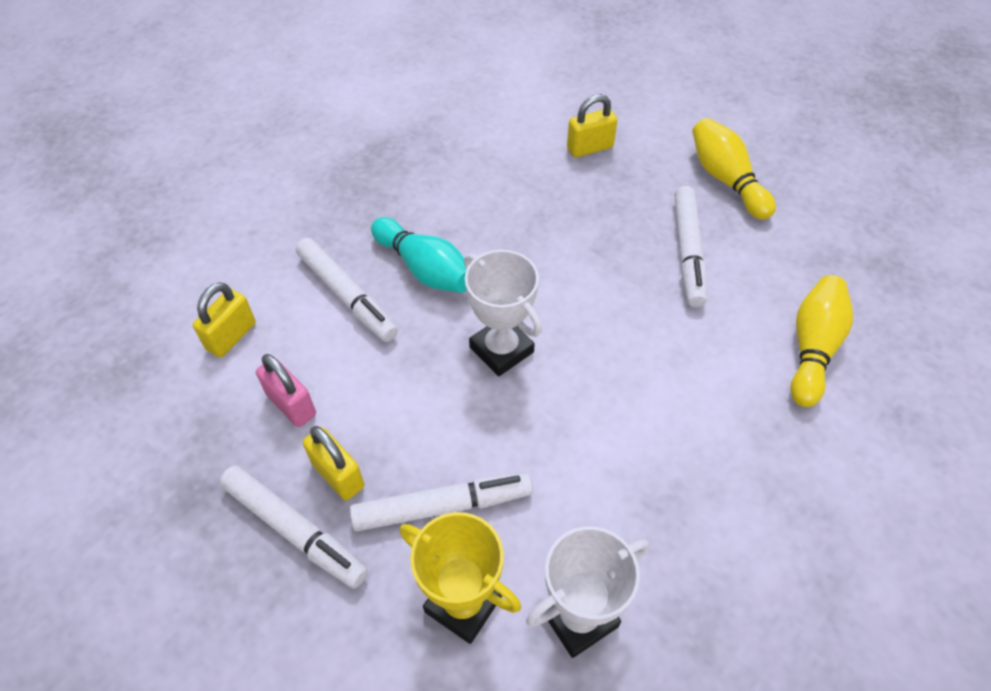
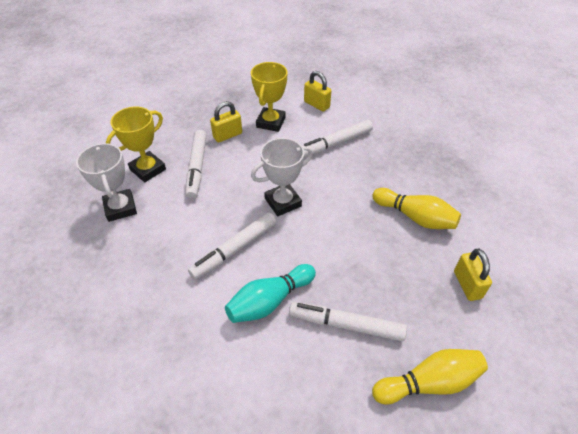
camera: 100 degrees right, 5 degrees down
(291, 405) = (271, 122): pink padlock -> yellow trophy
(295, 530) = (206, 122): white marker -> white marker (234, 249)
(425, 269) = (350, 176): turquoise bowling pin -> turquoise bowling pin (269, 301)
(812, 348) = (236, 384): yellow bowling pin -> yellow bowling pin (415, 217)

